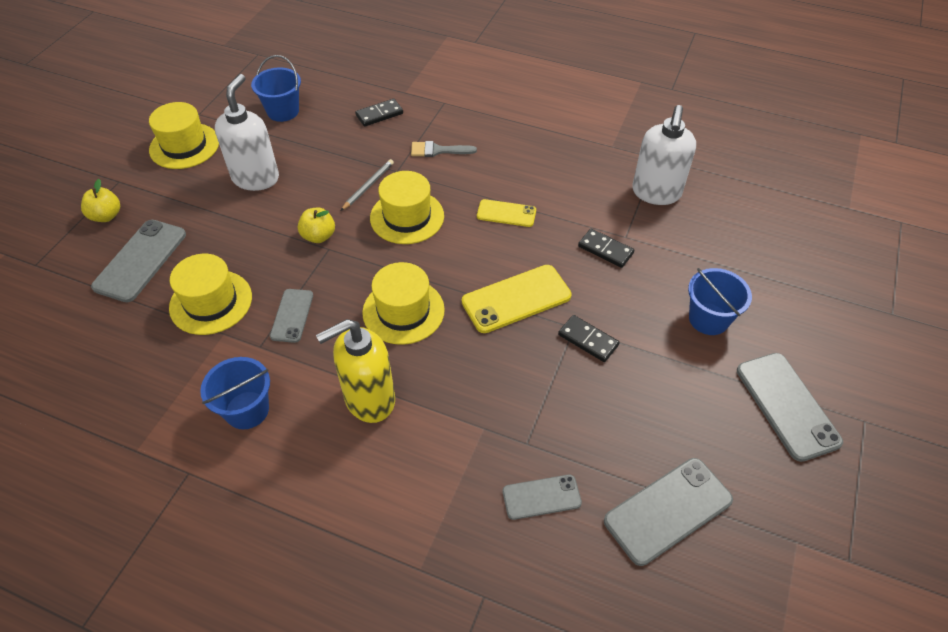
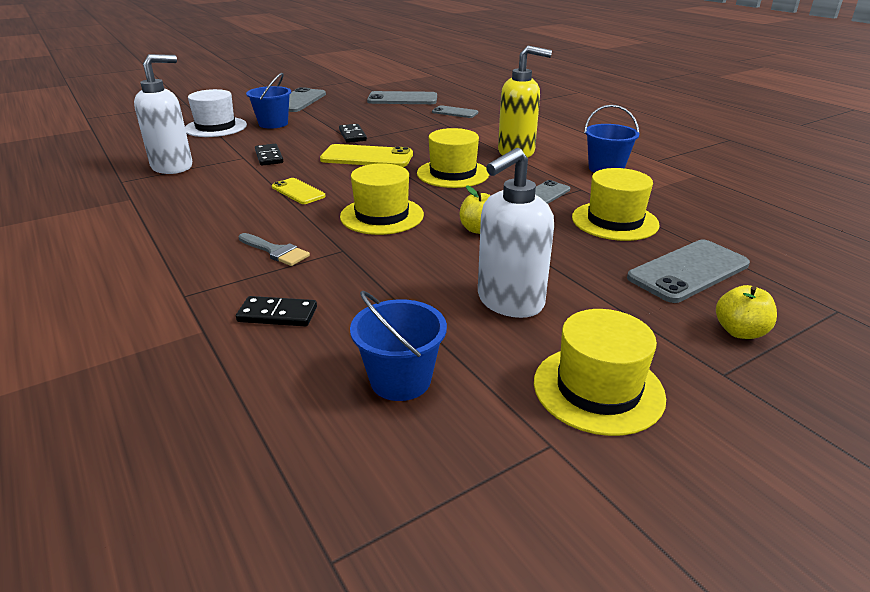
camera: 145 degrees left, 20 degrees down
(368, 186) = (388, 248): grey pencil -> none
(749, 276) = (216, 127): none -> white hat

